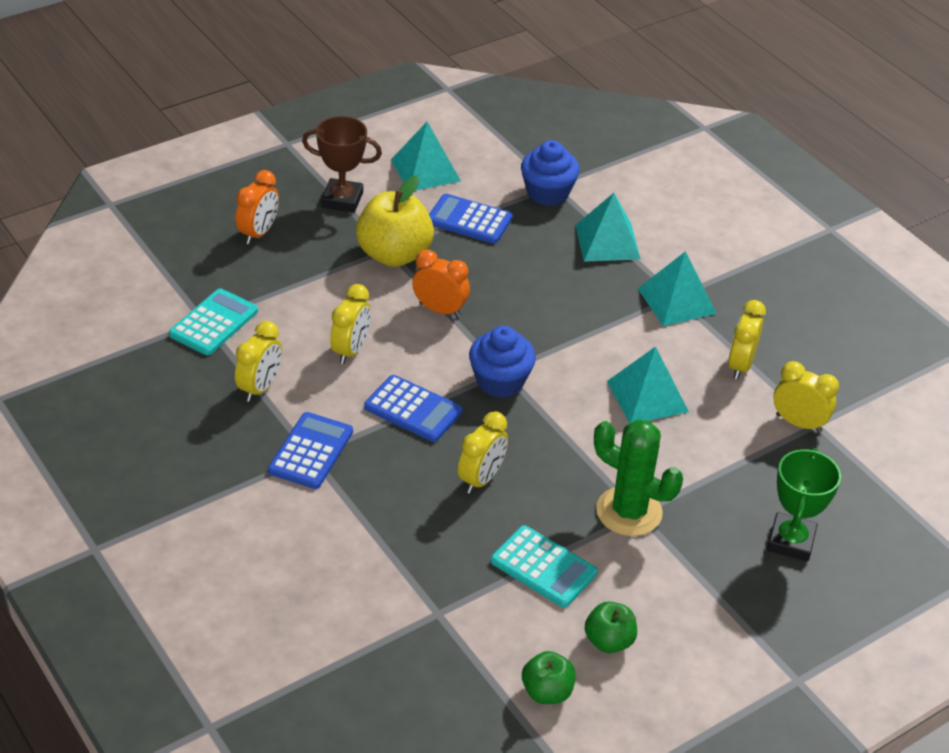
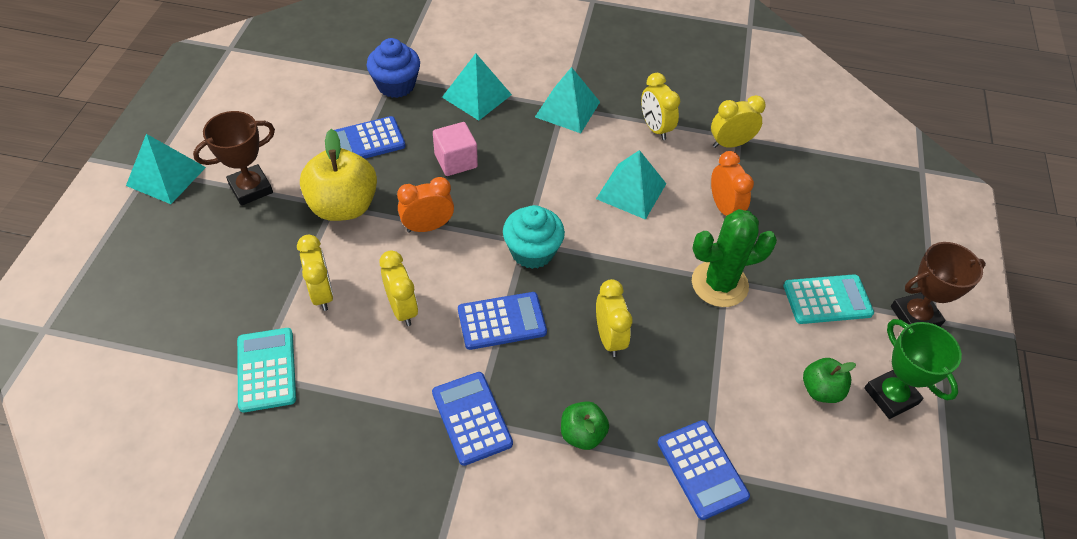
camera: 45 degrees left, 10 degrees up
(259, 233) = (214, 263): orange clock -> orange clock (724, 208)
(260, 388) = (370, 396): yellow clock -> yellow clock (322, 293)
(425, 170) = (288, 122): turquoise pyramid -> turquoise pyramid (166, 176)
(434, 609) = (702, 469): none -> blue calculator
(500, 381) = (532, 251): blue cupcake -> turquoise cupcake
(524, 279) = (456, 161): none -> pink cube
(543, 567) = (723, 371): turquoise calculator -> turquoise calculator (827, 300)
(547, 692) = (835, 464): green apple -> green apple (582, 434)
(781, 663) = (915, 316): none -> brown trophy
(791, 541) = (820, 228): green trophy -> green trophy (890, 396)

